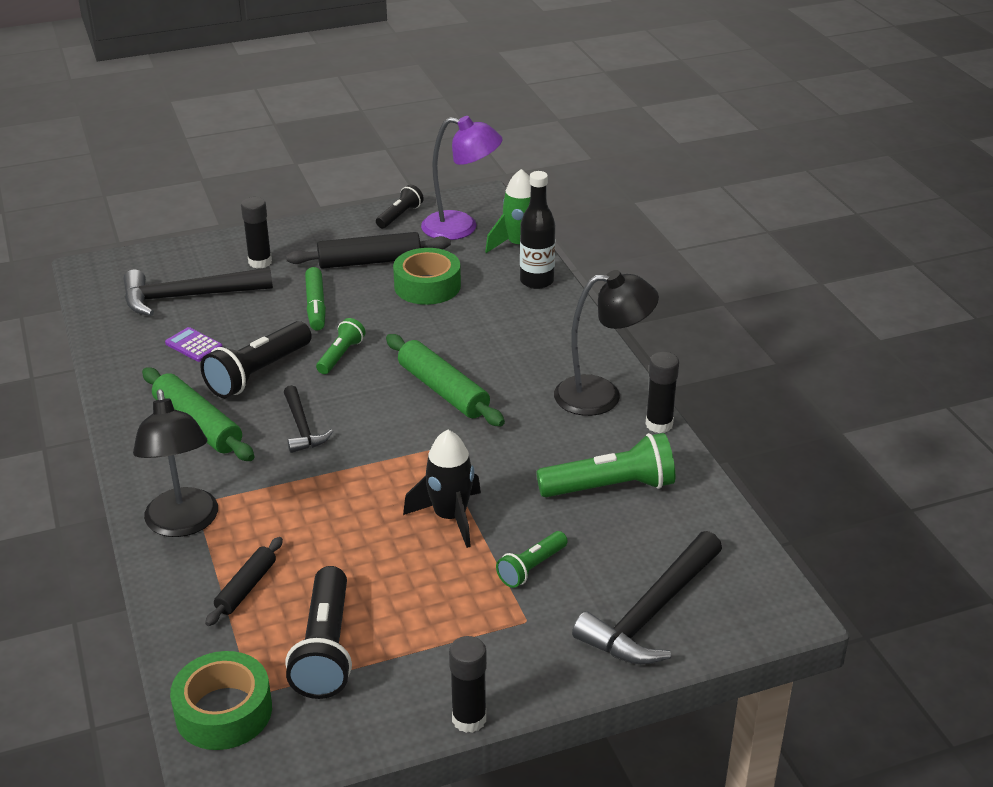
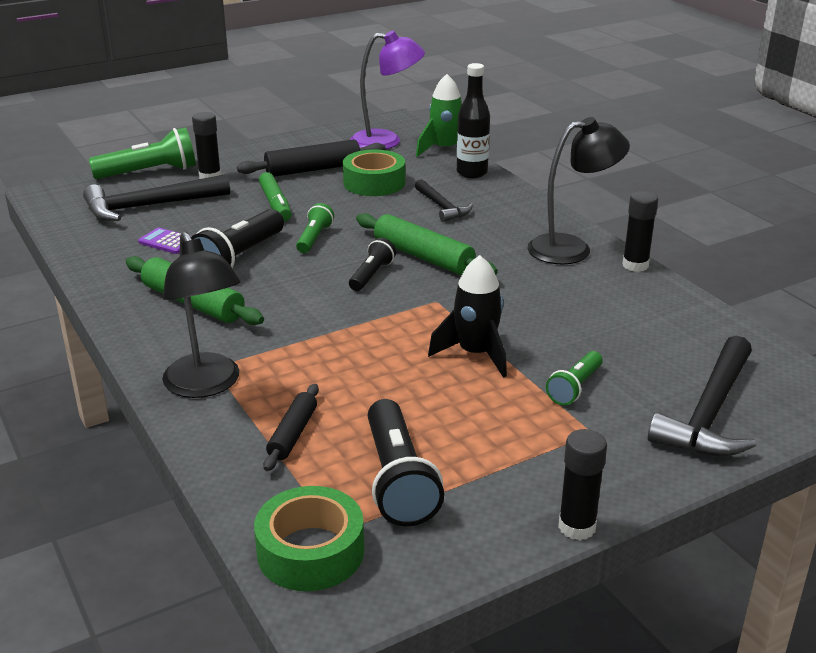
camera: 10 degrees left, 5 degrees down
(302, 427) = (299, 296): black hammer -> black hammer (442, 207)
(400, 216) = (327, 137): black flashlight -> black flashlight (372, 275)
(610, 487) = (616, 316): green flashlight -> green flashlight (149, 172)

